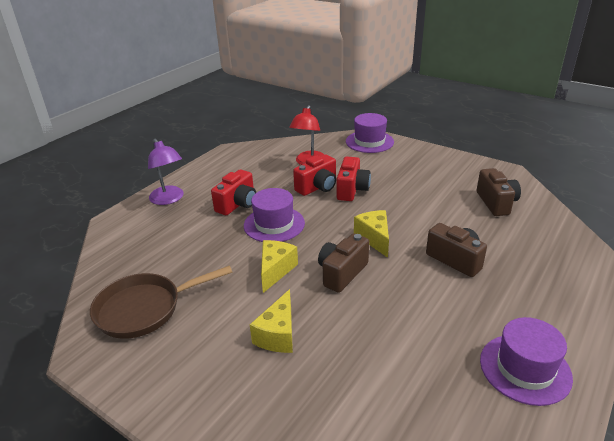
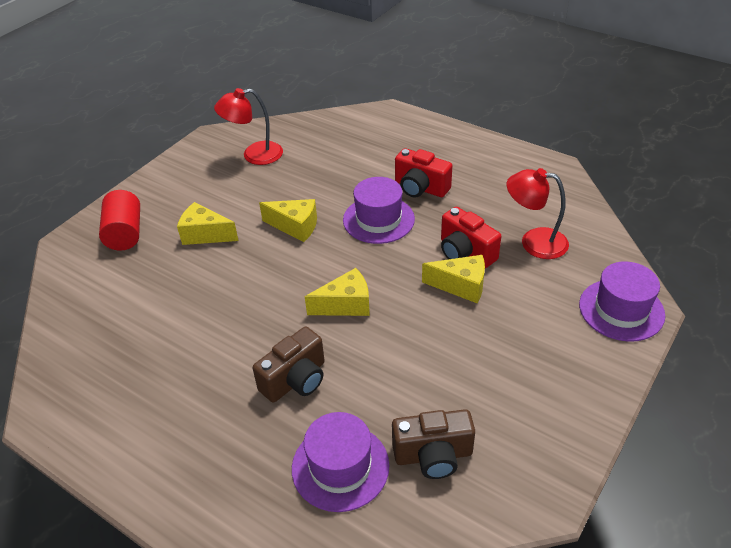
camera: 90 degrees right, 10 degrees up
(144, 309) = (254, 155): brown pan -> red lamp
(169, 199) = (429, 138): purple lamp -> none
(265, 414) = (125, 233): none -> red cylinder
(342, 273) = (284, 276): brown camera -> none
(352, 190) = (461, 286): red camera -> yellow cheese
(525, 368) = (114, 411): purple hat -> purple hat (340, 466)

